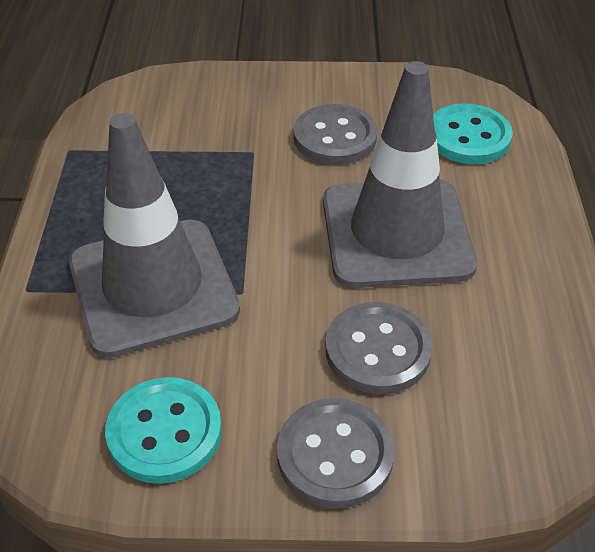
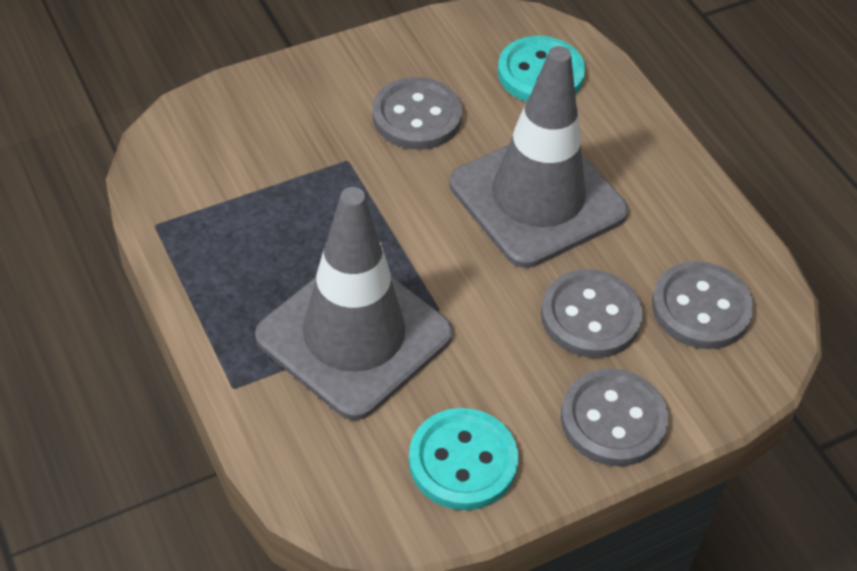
camera: 30 degrees left, 5 degrees up
(496, 385) = (701, 308): none -> grey button

